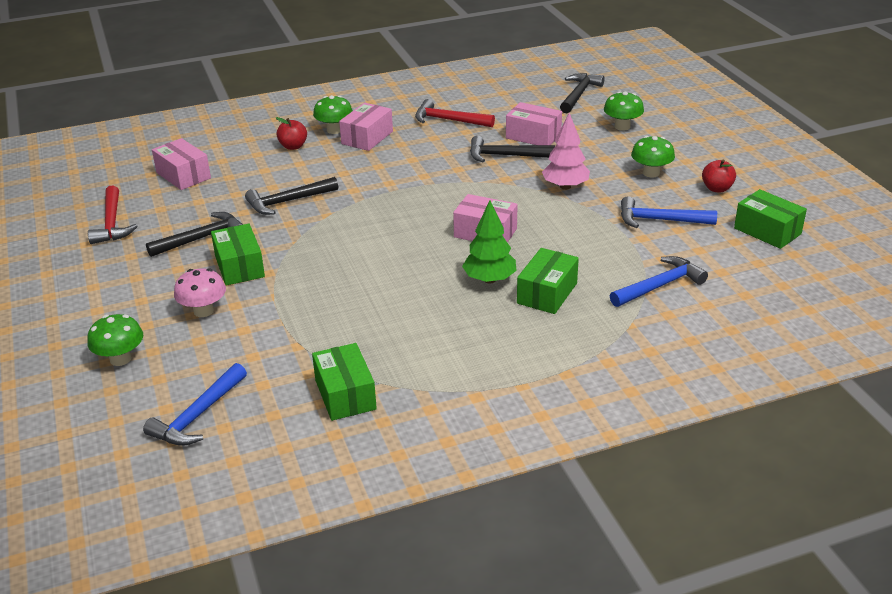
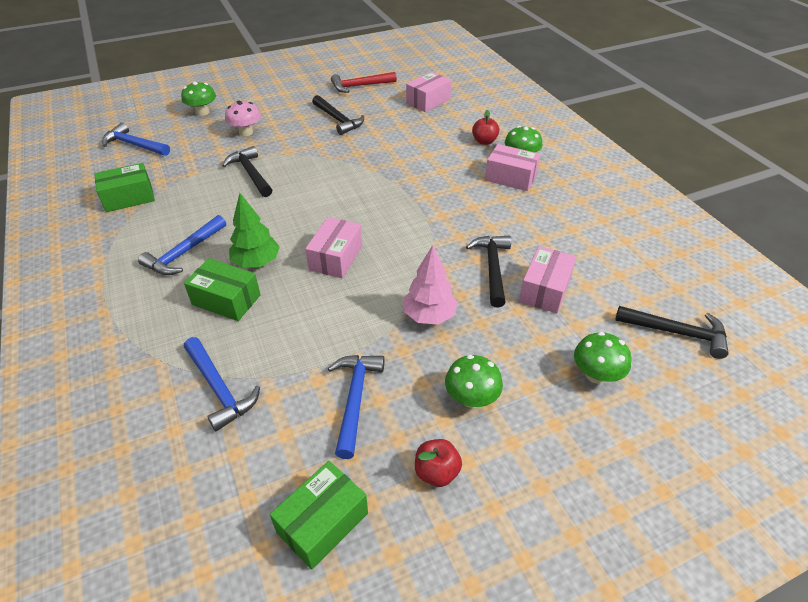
camera: 85 degrees right, 10 degrees up
(239, 266) = (298, 139): green box -> none
(288, 201) = (391, 149): black hammer -> black hammer (251, 173)
(449, 120) = (563, 225): red hammer -> none
(469, 330) = (184, 253): none -> blue hammer

